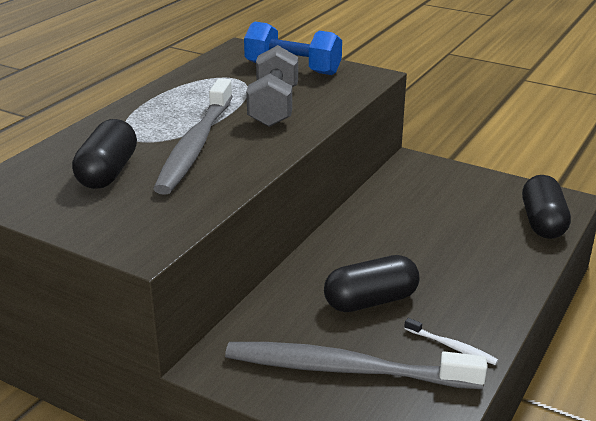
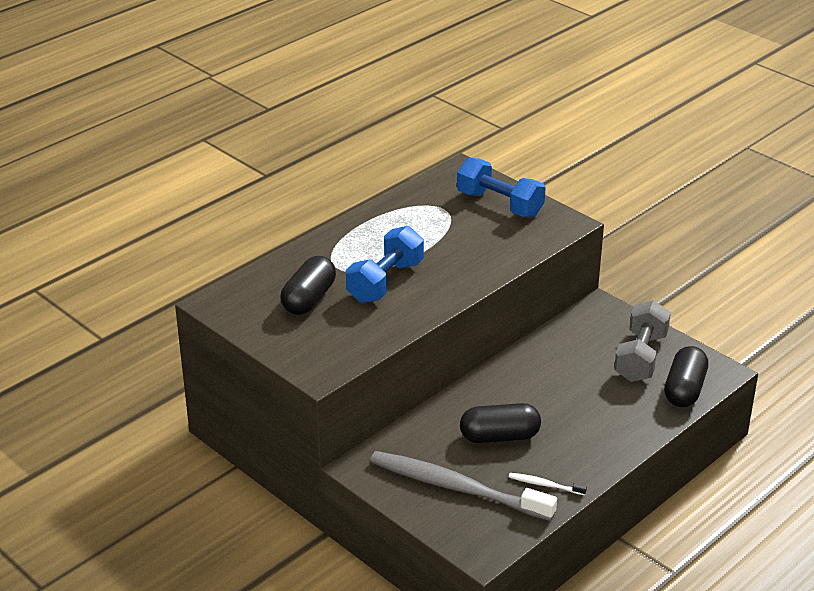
camera: 15 degrees right, 5 degrees up
(196, 145) = (385, 282): grey toothbrush -> blue dumbbell
(274, 107) = (465, 249): grey dumbbell -> grey dumbbell (640, 357)
(451, 346) = (545, 485): white toothbrush -> white toothbrush turned 150 degrees clockwise

